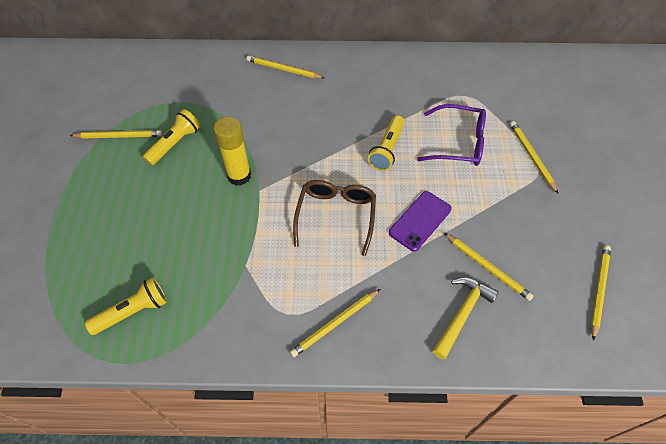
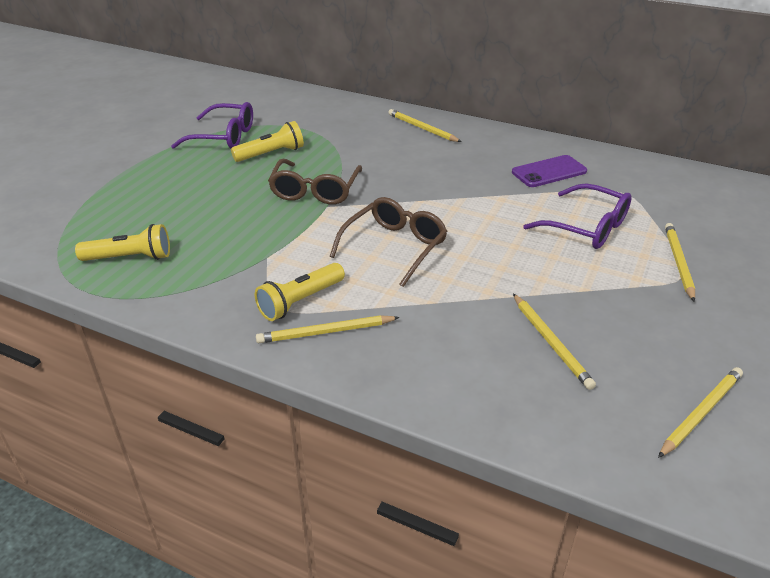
camera: 25 degrees right, 20 degrees down
(119, 136) = (224, 137): yellow pencil -> purple glasses
(239, 176) = (315, 191): yellow glue stick -> brown glasses
(387, 149) = (493, 211): yellow flashlight -> yellow flashlight (300, 301)
(420, 221) = (491, 278): purple phone -> purple phone (549, 172)
(462, 314) = (487, 373): yellow hammer -> none

